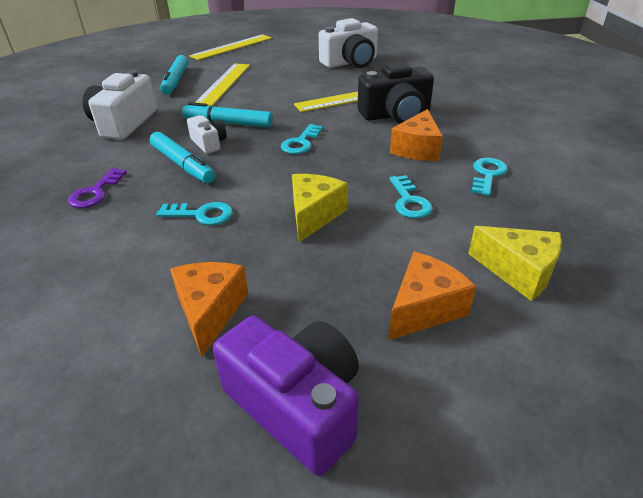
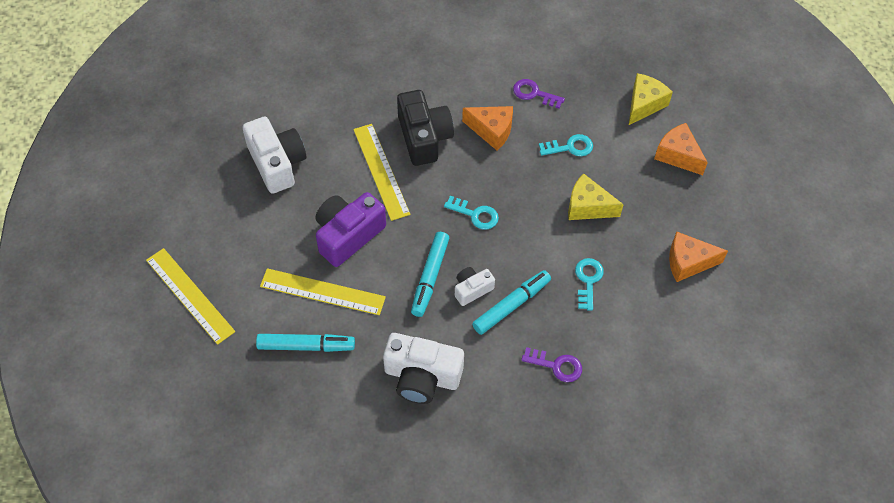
camera: 90 degrees left, 20 degrees up
(297, 405) = (747, 217): purple camera -> purple camera (348, 235)
(487, 175) = (534, 93): turquoise key -> purple key

